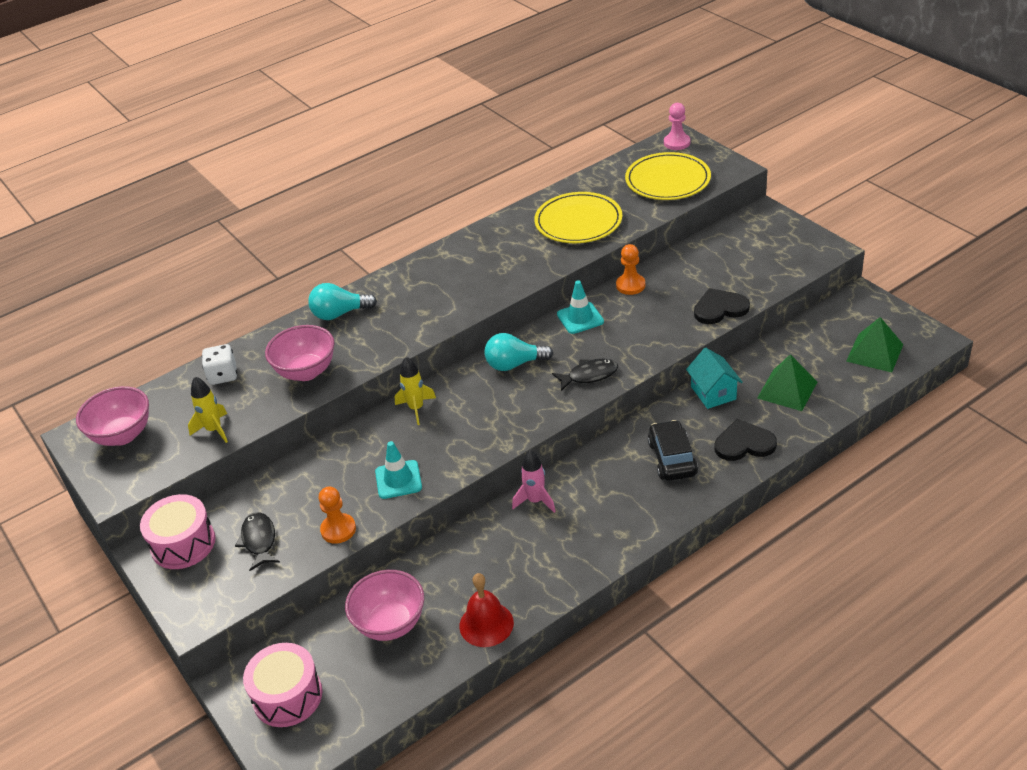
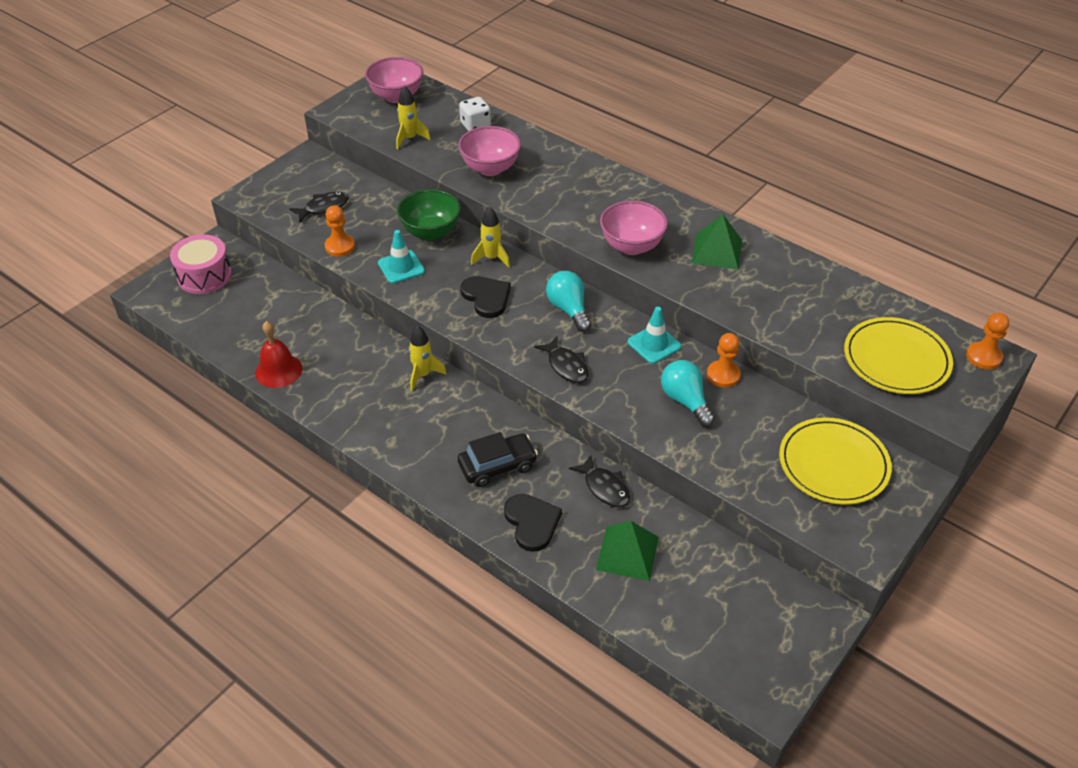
camera: 70 degrees right, 5 degrees up
(183, 544) = (317, 171): pink drum -> none
(339, 314) = (573, 168): turquoise light bulb -> turquoise light bulb (685, 401)
(352, 451) = (431, 232): none -> green bowl
(390, 624) = (275, 314): pink bowl -> pink bowl (631, 246)
(535, 501) = (423, 375): pink rocket -> yellow rocket
(578, 222) = (780, 298): yellow plate -> yellow plate (833, 464)
(677, 143) = (983, 357): pink pawn -> orange pawn
(713, 393) = (604, 487): turquoise house -> black fish
(720, 308) = (708, 456): black heart -> black heart (486, 297)
(874, 353) = (720, 636): green pyramid -> green pyramid (717, 251)

